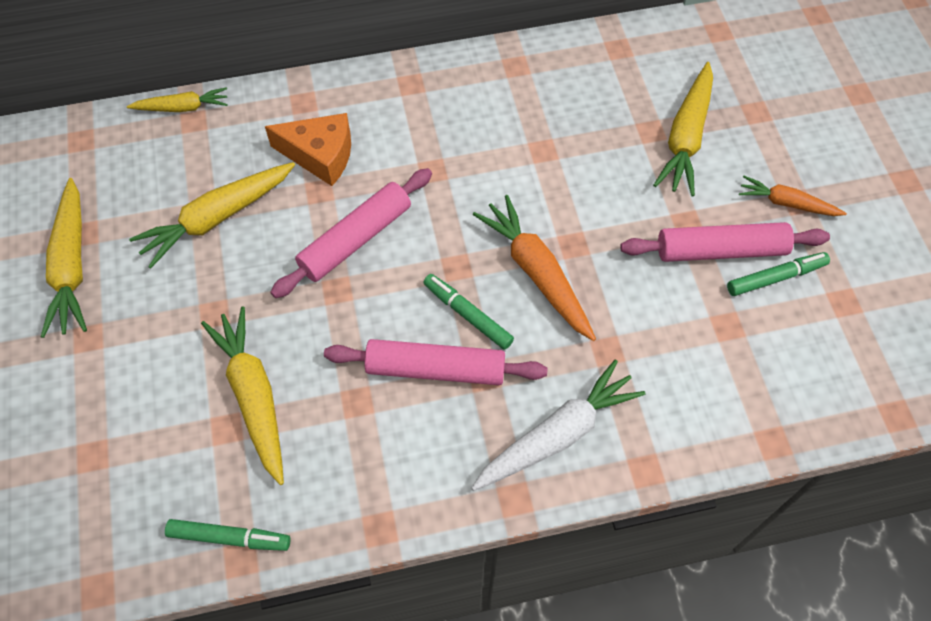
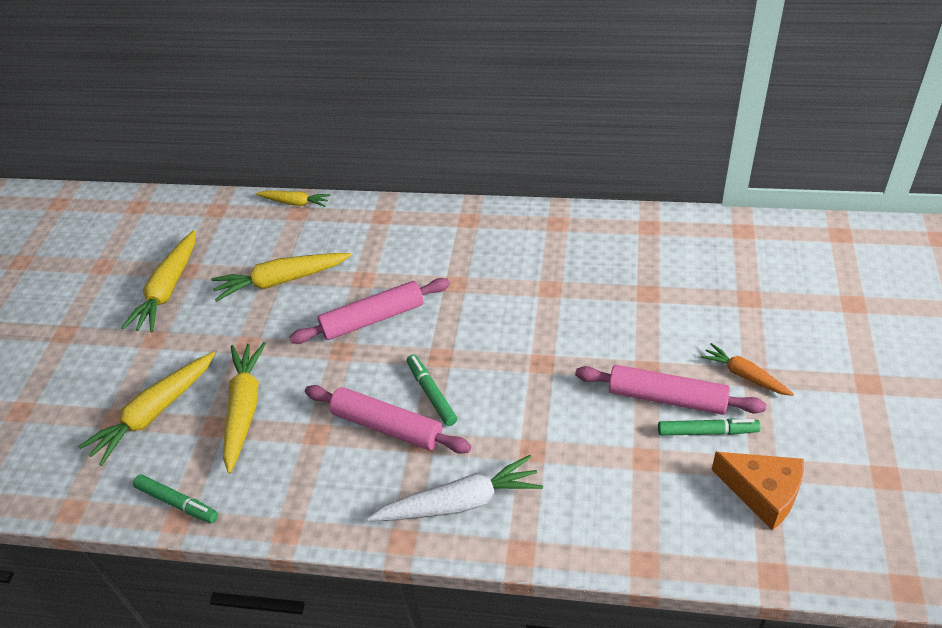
camera: 25 degrees right, 15 degrees down
(320, 155) = (376, 255): orange cheese -> orange cheese (762, 493)
(537, 273) = (501, 377): orange carrot -> none
(686, 137) = (676, 304): yellow carrot -> yellow carrot (154, 413)

